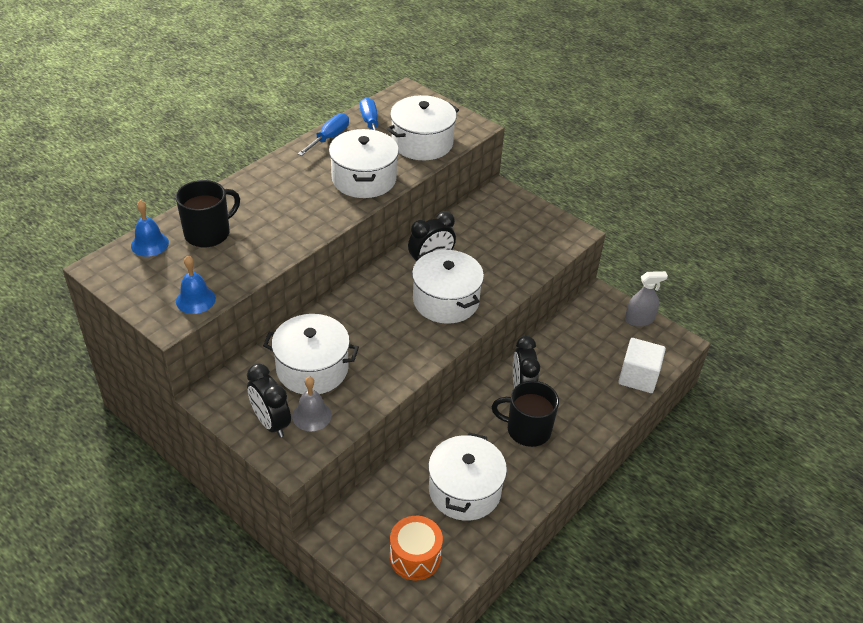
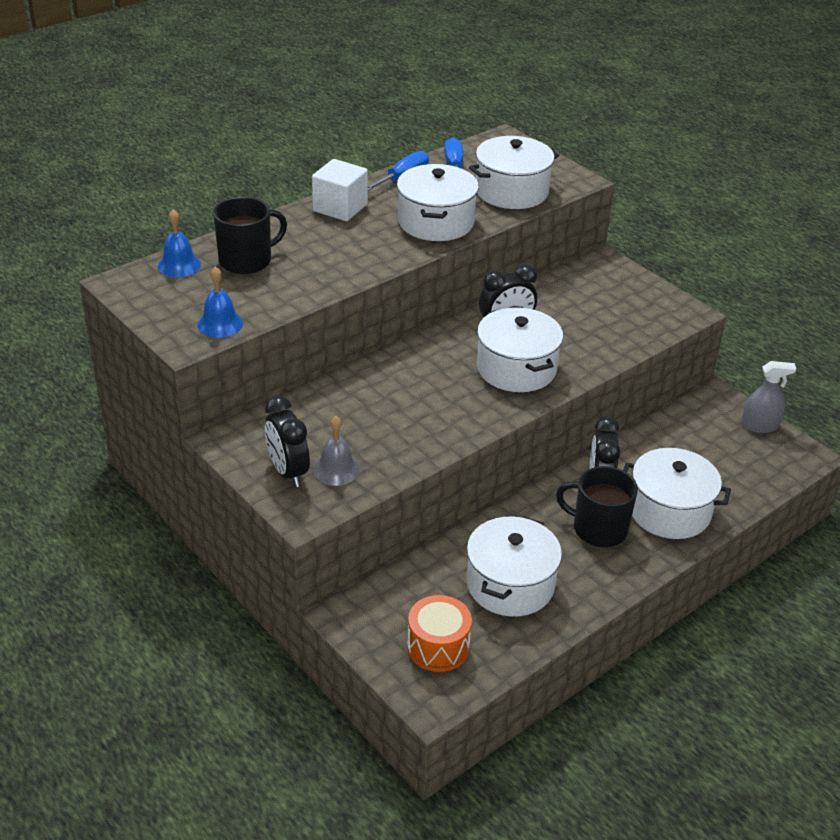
camera: 10 degrees right, 5 degrees down
(312, 369) = (345, 422): white pot -> white pot (669, 511)
(638, 377) = (747, 487): white cube -> white cube (340, 208)

